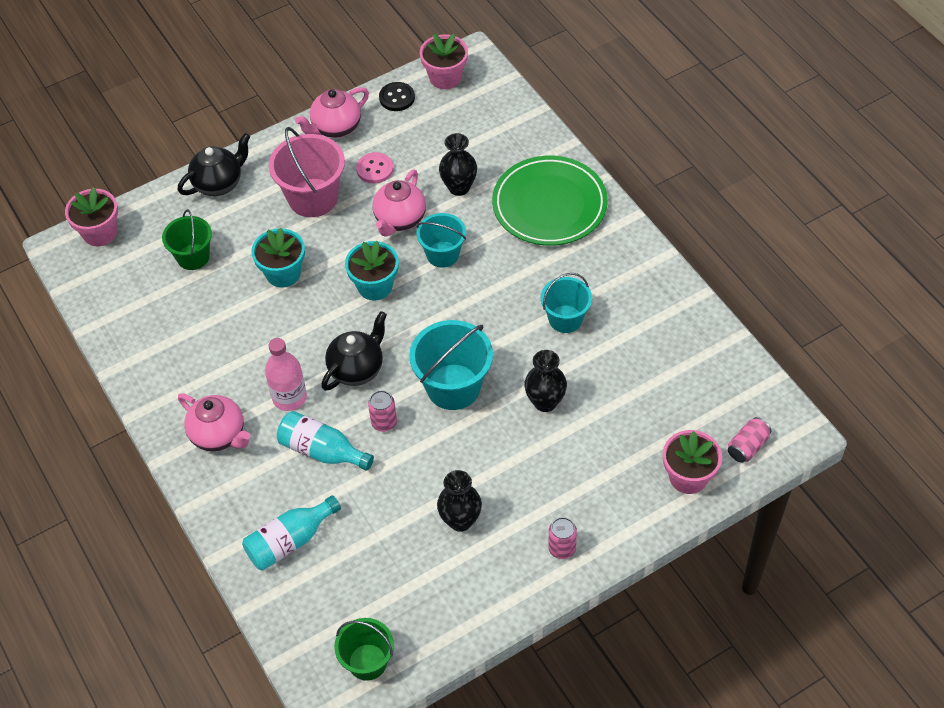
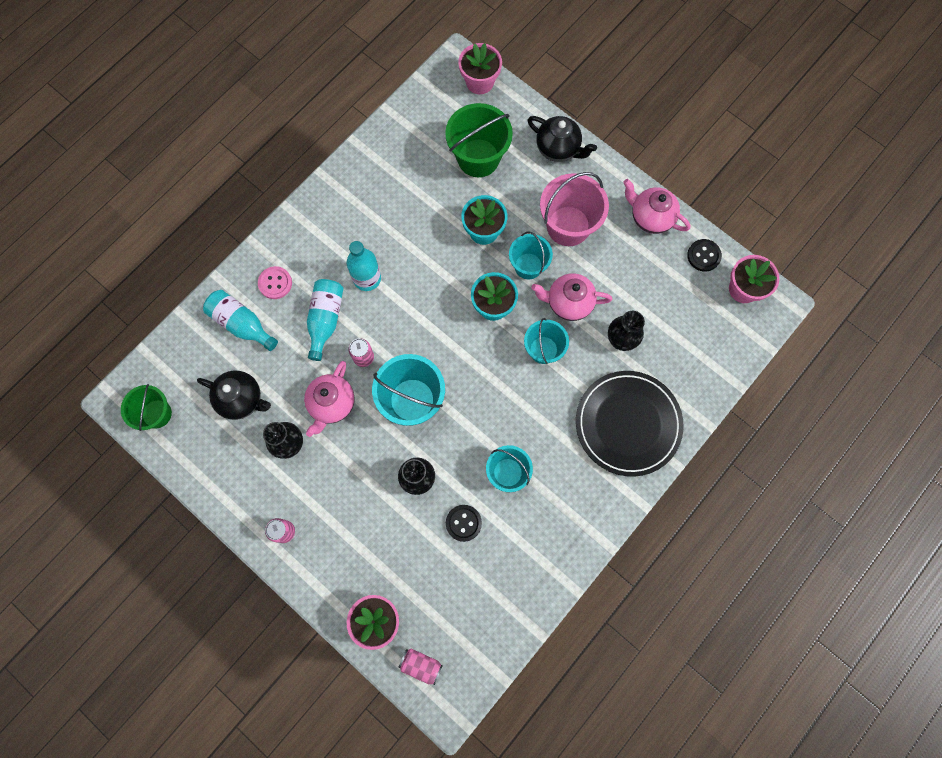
camera: 70 degrees right, 20 degrees up
(193, 257) = (478, 158): green bucket -> green bucket, size x1.56
(219, 435) = (319, 240): pink teapot -> pink teapot (332, 404)
(289, 397) = (367, 278): pink bottle -> turquoise bottle
(342, 244) = (528, 266): none -> turquoise bucket
(357, 369) = (408, 319): black teapot -> black teapot (242, 399)
(375, 169) = (616, 264): pink button -> pink button (275, 283)
(549, 205) = (628, 424): green plate -> black plate
(607, 371) = (463, 523): none -> black button

